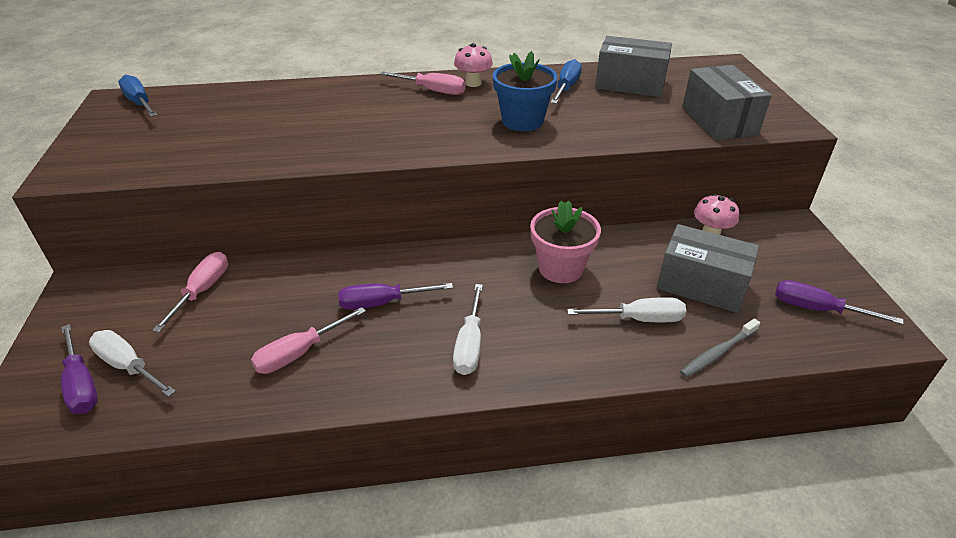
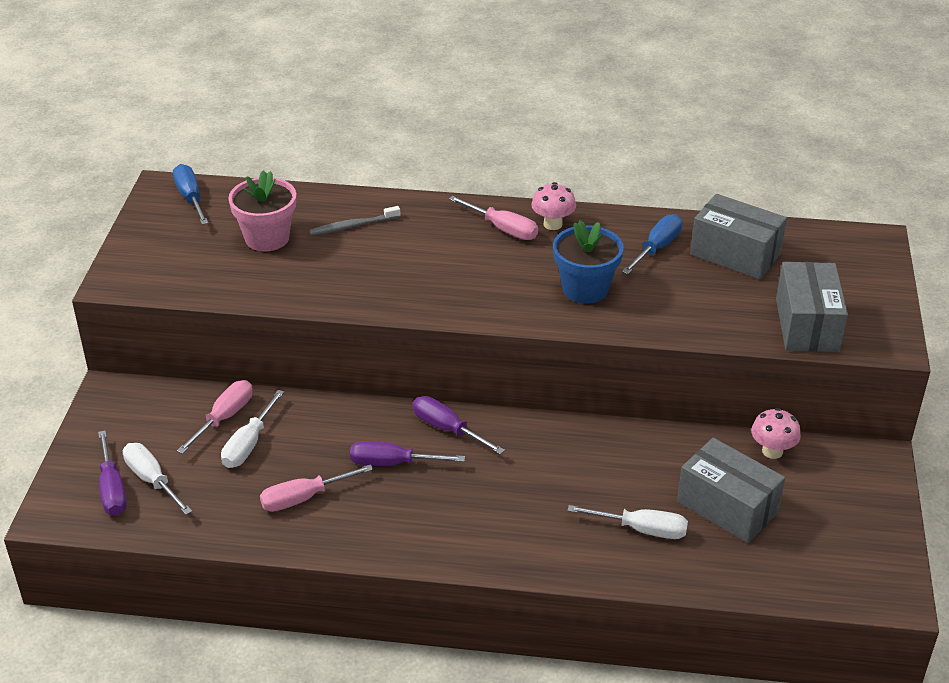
camera: 15 degrees right, 0 degrees up
(469, 345) = (463, 522): white screwdriver -> white screwdriver (248, 445)
(560, 268) = (586, 460): pink flower pot -> pink flower pot (267, 238)
(717, 353) = (703, 578): grey toothbrush -> grey toothbrush (353, 226)
(816, 309) = (835, 556): purple screwdriver -> purple screwdriver (447, 428)

